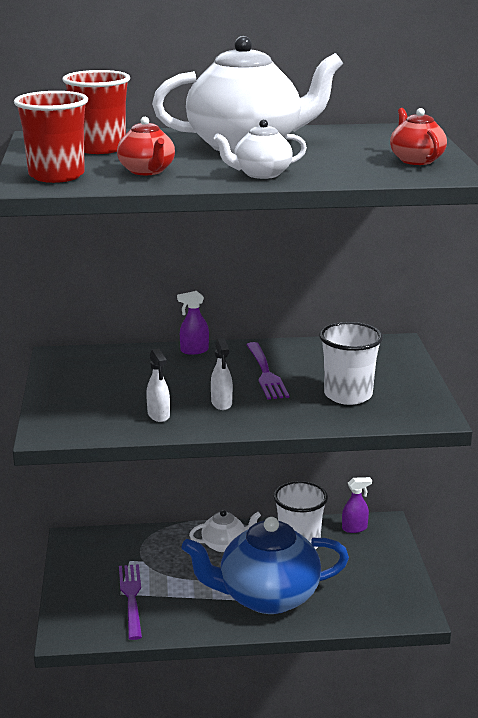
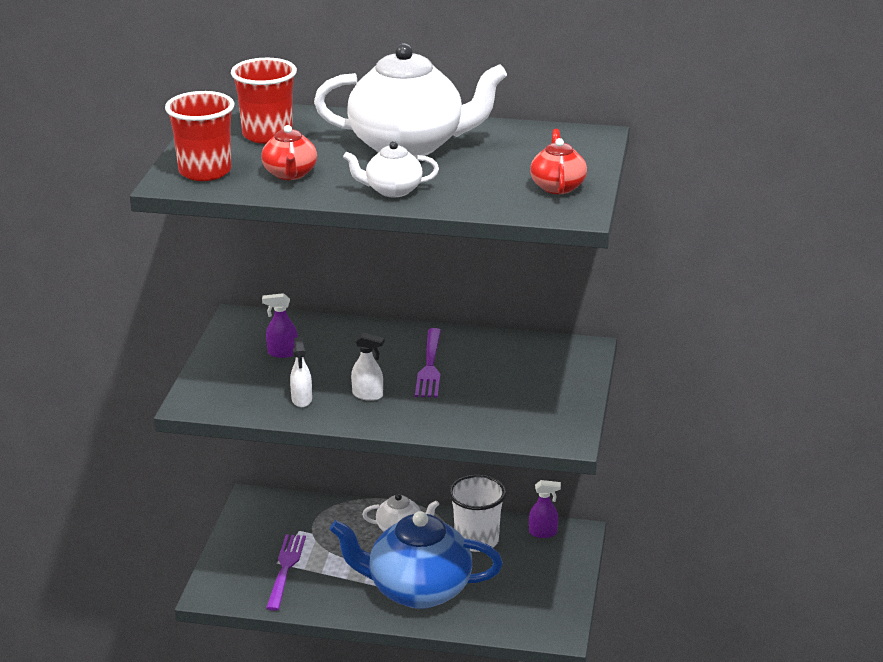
camera: 15 degrees right, 5 degrees up
(194, 350) = (373, 330): purple spray bottle -> purple spray bottle (282, 353)
(221, 403) = (368, 395): white spray bottle -> white spray bottle turned 75 degrees counterclockwise
(348, 395) = (497, 403): white cup -> none

